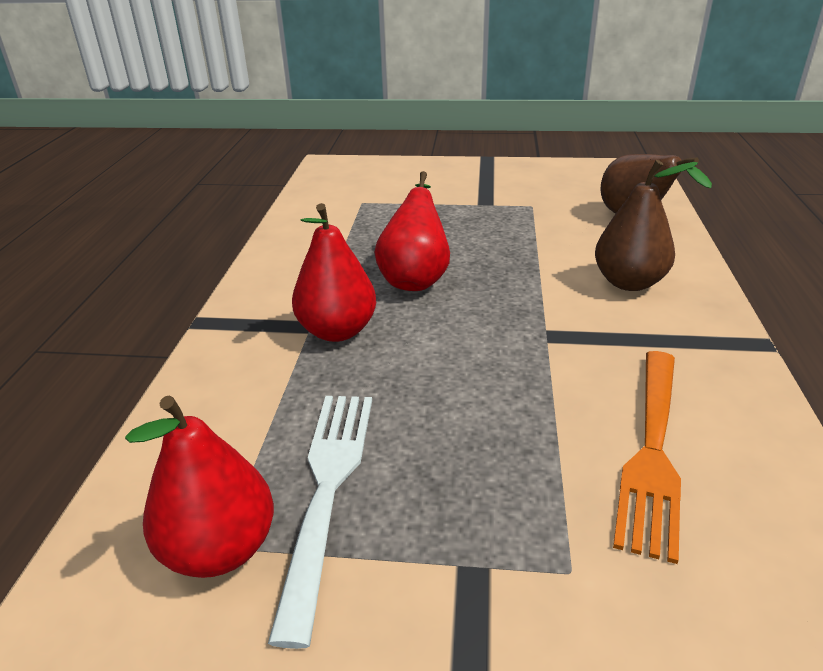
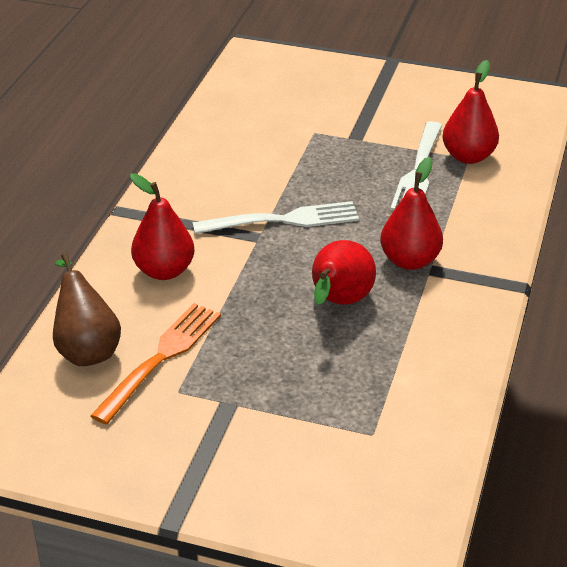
camera: 170 degrees left, 5 degrees up
(528, 360) = (282, 220): none -> white fork
(628, 282) = (164, 271): brown pear -> red pear
(652, 449) = (244, 166): orange fork -> orange fork (160, 359)

